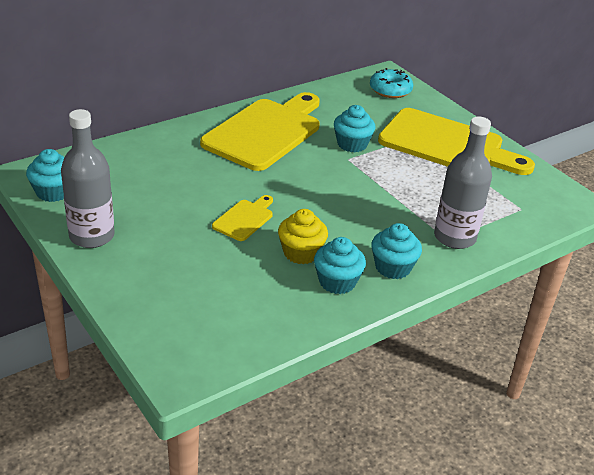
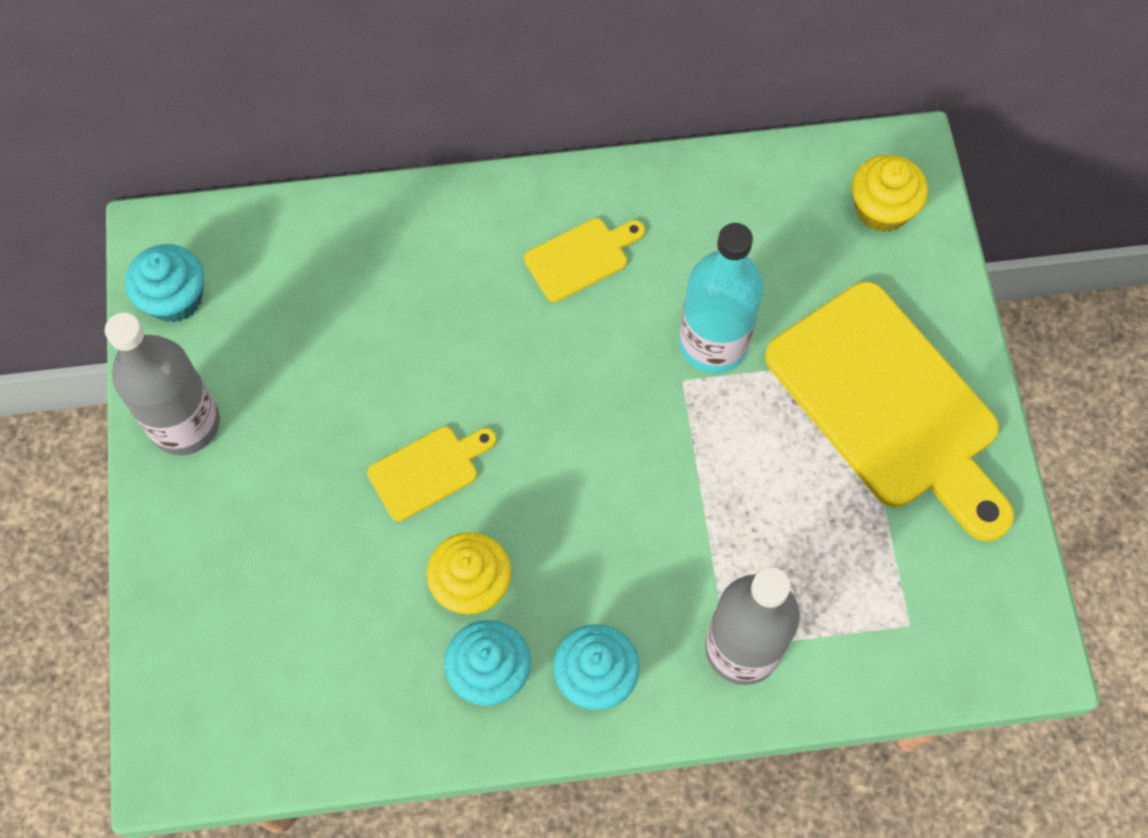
camera: 30 degrees right, 30 degrees up
(265, 132) = (581, 258): yellow cutting board -> yellow cutting board, size x0.44
(352, 144) = (713, 344): turquoise cupcake -> turquoise bottle
(390, 90) = (882, 209): turquoise donut -> yellow cupcake

